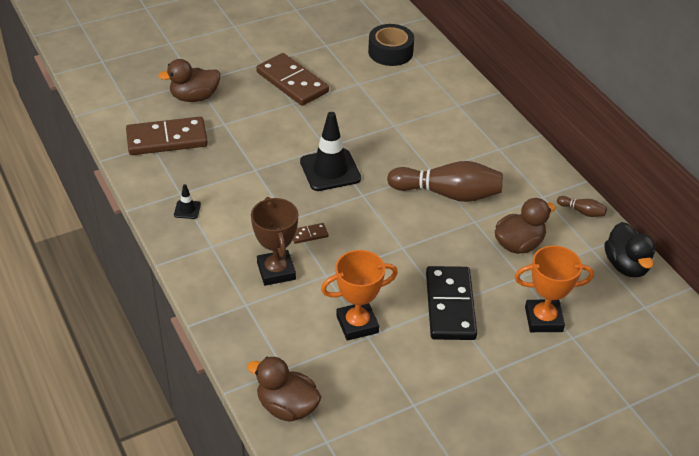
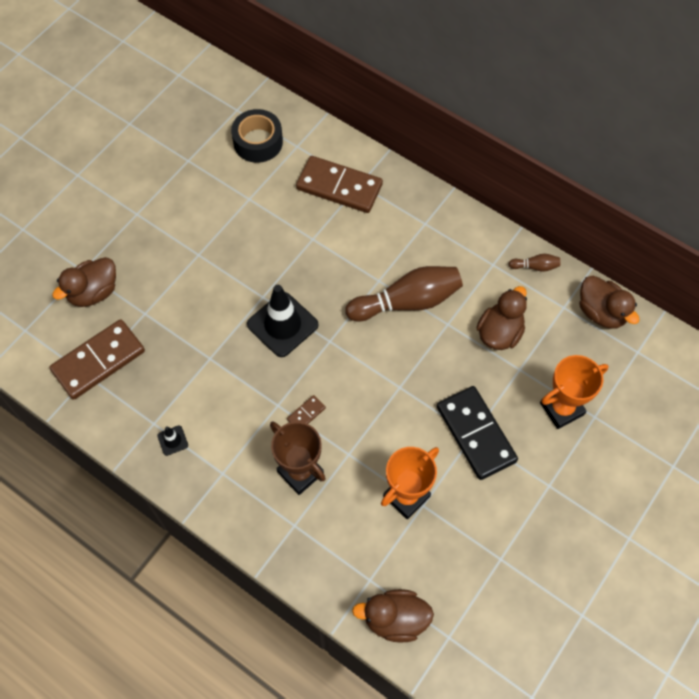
camera: 25 degrees left, 20 degrees up
(292, 82) = (182, 227): brown domino -> brown domino (339, 187)
(626, 265) = (601, 312): black duck -> brown duck

